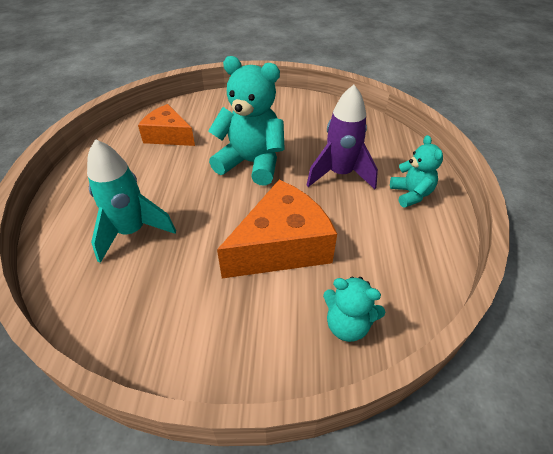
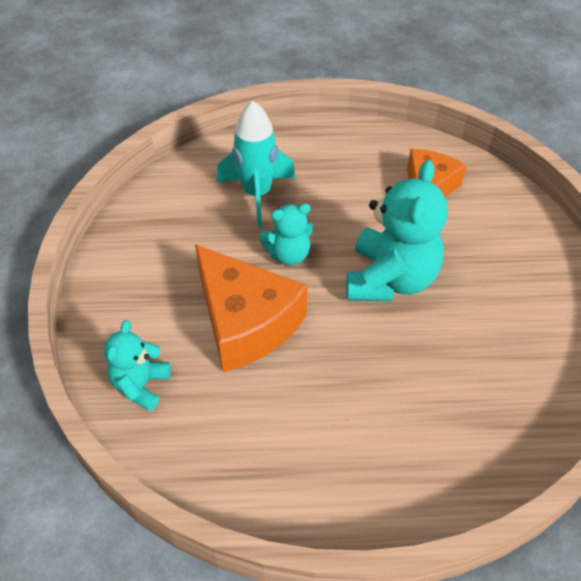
camera: 85 degrees right, 5 degrees up
(340, 174) = (386, 383): purple rocket -> none
(411, 194) = (358, 475): turquoise teddy bear -> turquoise teddy bear (288, 254)

